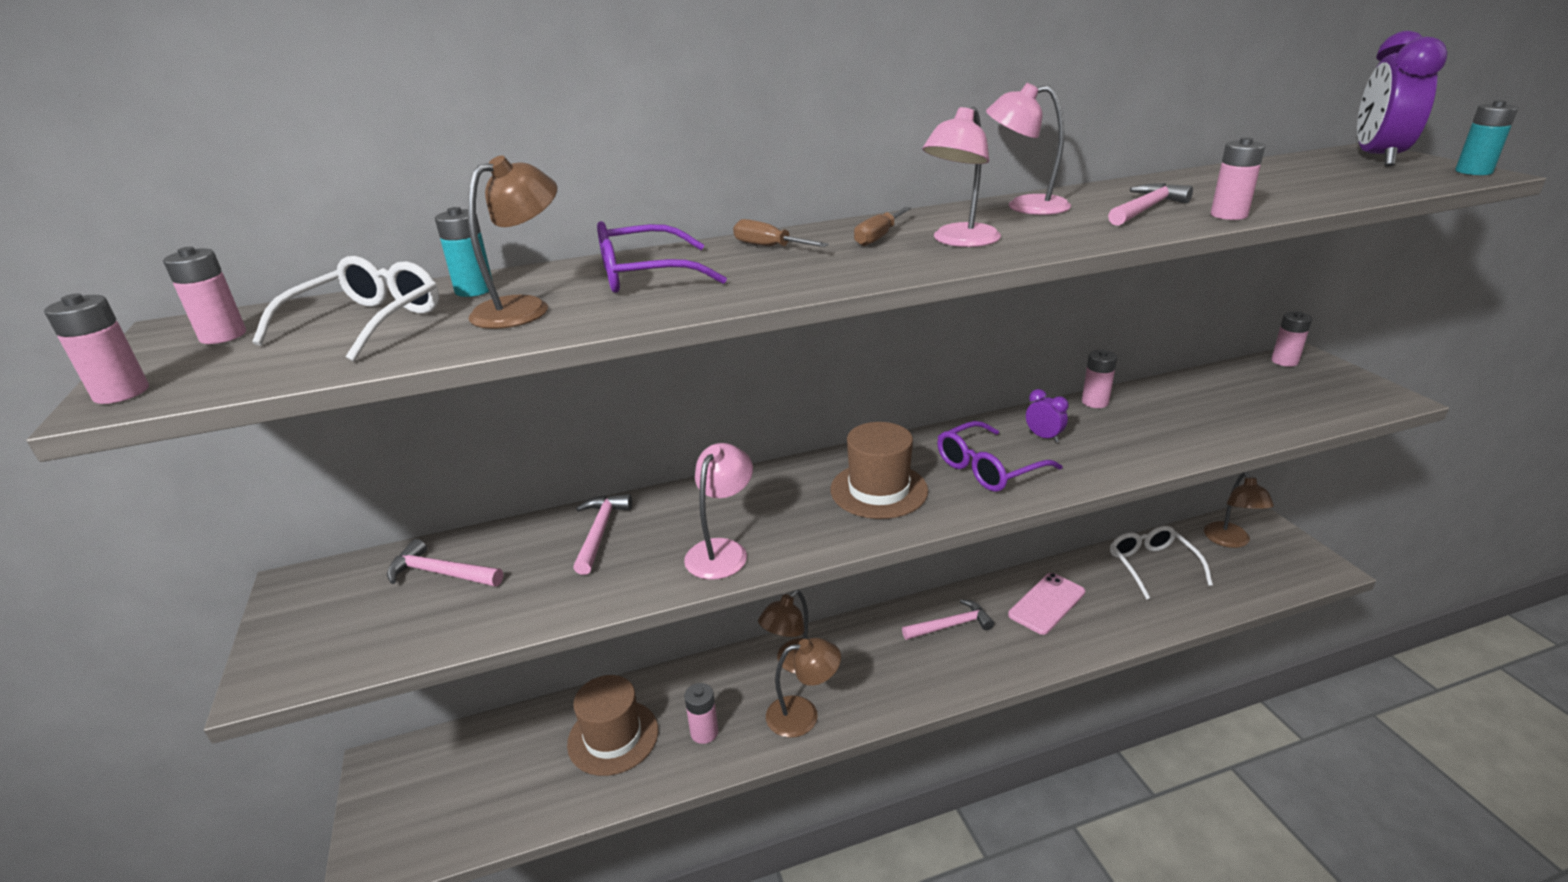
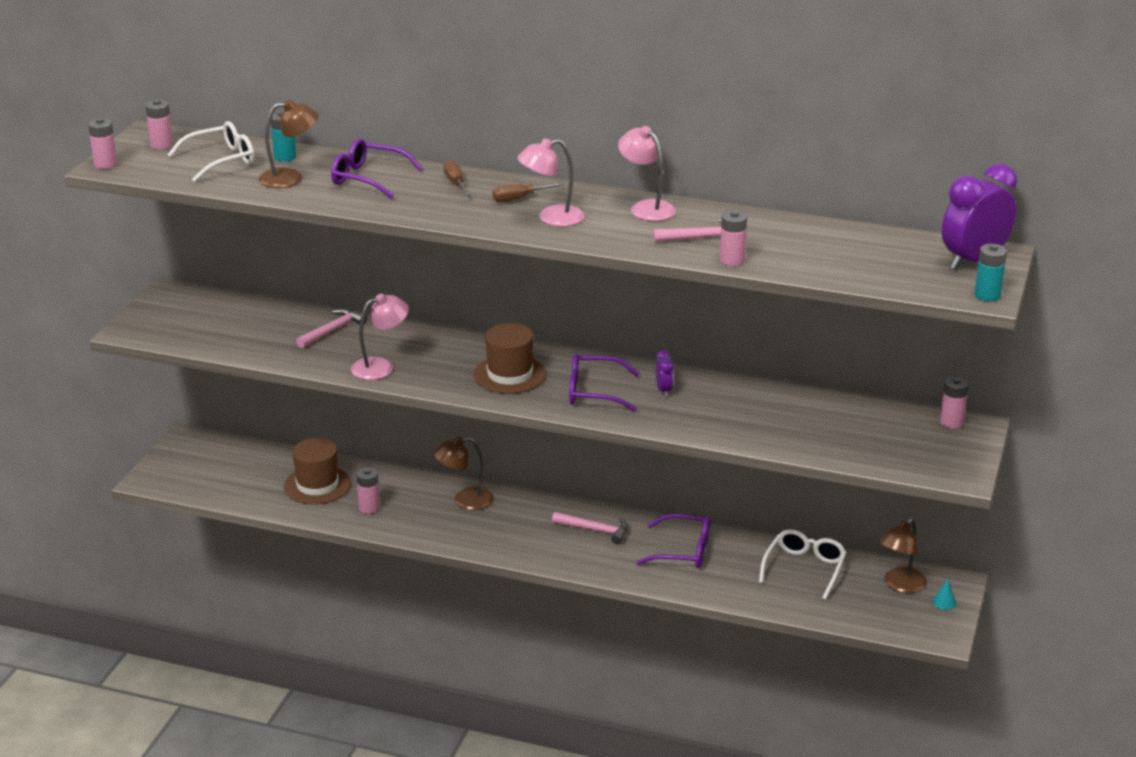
camera: 35 degrees right, 0 degrees up
(440, 573) = (236, 316): pink hammer -> none
(803, 714) = (436, 527): brown lamp -> none
(1047, 603) = (683, 551): pink phone -> purple glasses
(1095, 402) = (744, 386): pink battery -> none
(1277, 538) = (944, 602): none -> turquoise cone

